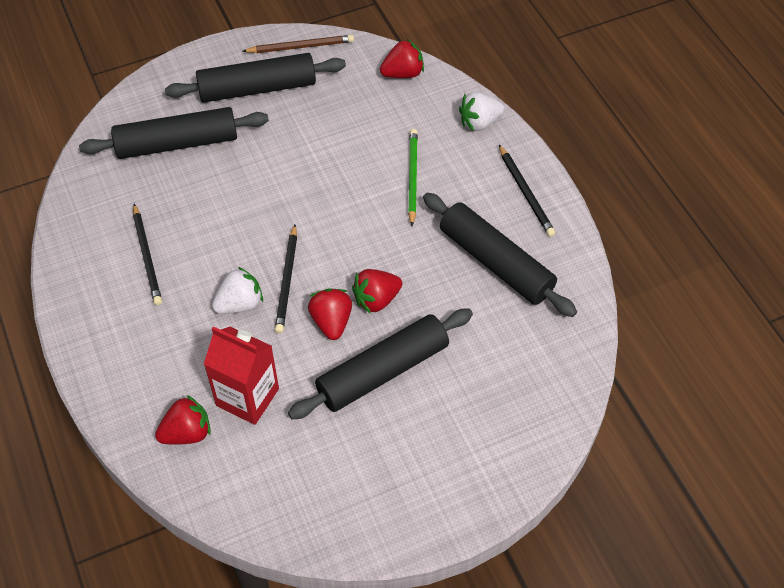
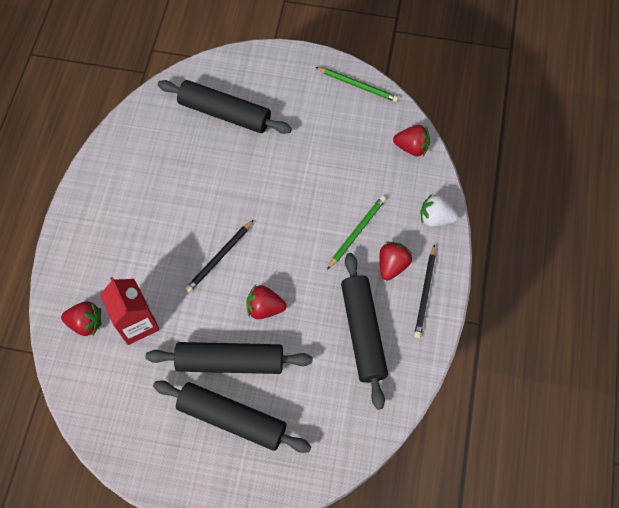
camera: 35 degrees right, 10 degrees up
(147, 256) = (149, 185): black pencil -> none
(240, 304) = (179, 255): white strawberry -> none
(257, 88) = (305, 102): black rolling pin -> black rolling pin (232, 419)
(301, 46) = (358, 85): brown pencil -> green pencil
(331, 322) = (225, 305): red strawberry -> red strawberry (392, 265)

